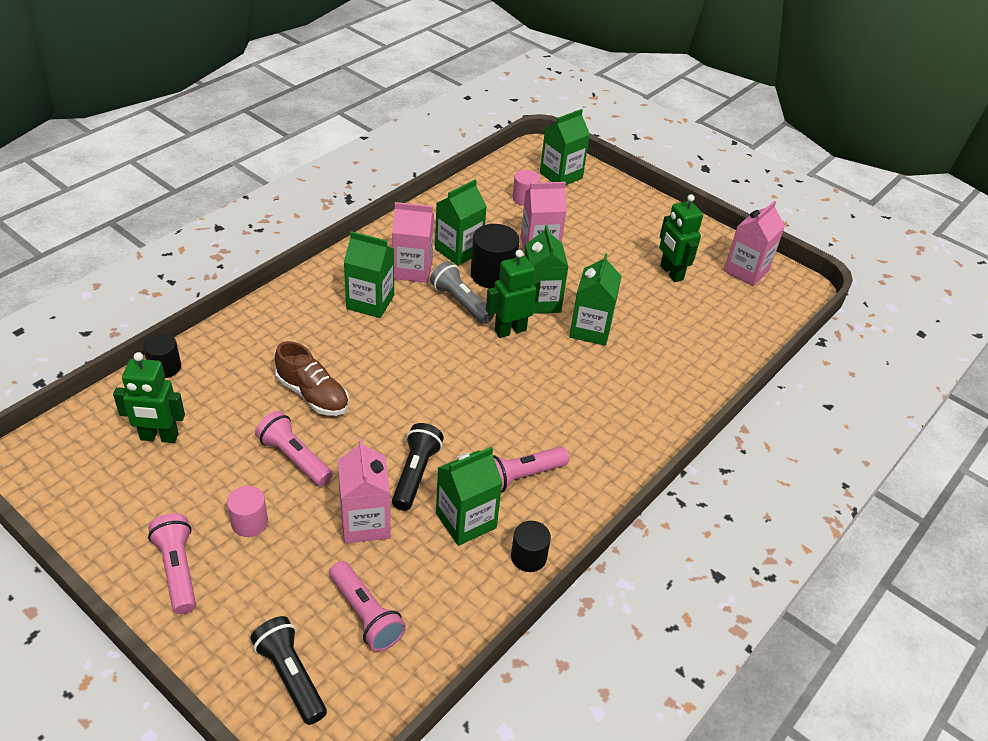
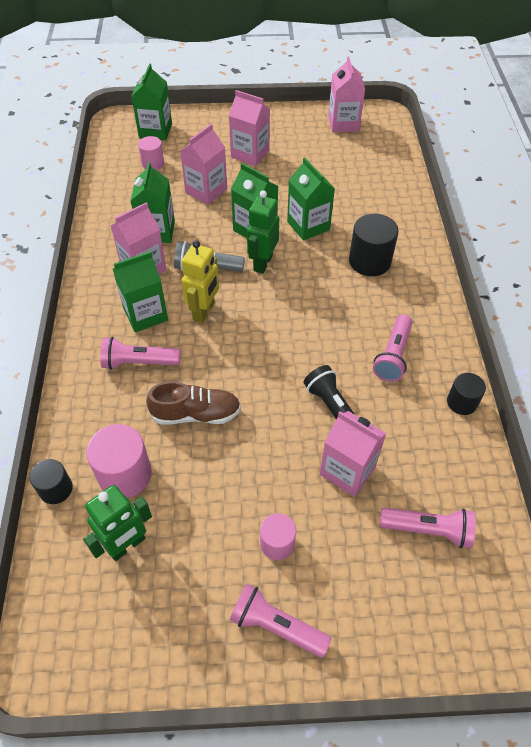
camera: 40 degrees left, 10 degrees up
(216, 394) = (125, 474): none -> pink cylinder
(290, 676) = (441, 617): black flashlight -> none
(294, 458) = (245, 470): pink flashlight -> pink flashlight (139, 362)
(415, 332) = (204, 311): none -> yellow robot
(466, 521) = (401, 412): green carton -> none
(493, 275) = (202, 232): black cylinder -> black cylinder (369, 261)
(619, 242) = (250, 154): none -> pink carton
(671, 273) = (305, 154): green robot -> none

